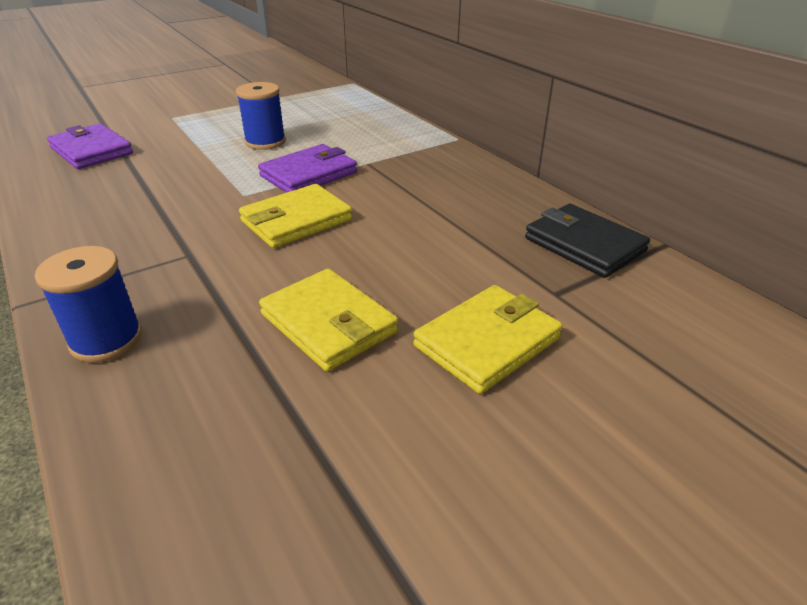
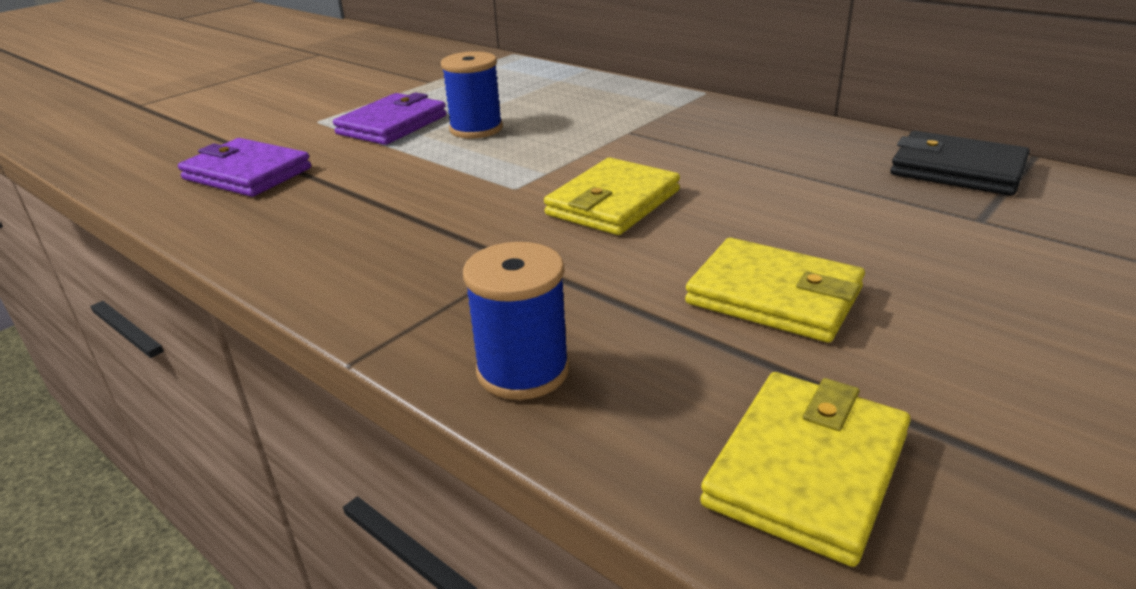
camera: 15 degrees left, 5 degrees down
(308, 174) = (571, 154): purple wallet -> purple wallet (392, 125)
(487, 342) = (964, 278): yellow wallet -> yellow wallet (807, 470)

